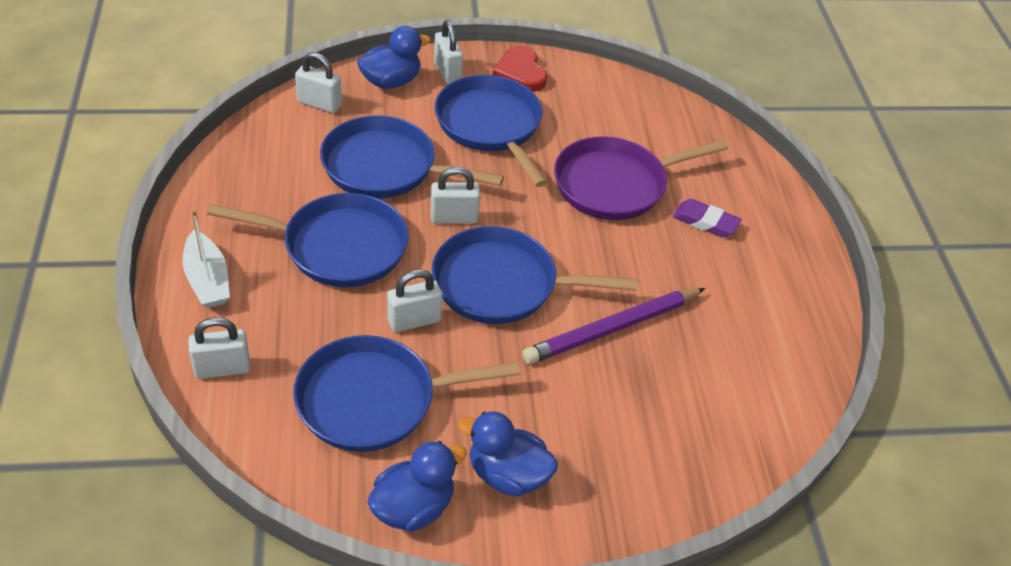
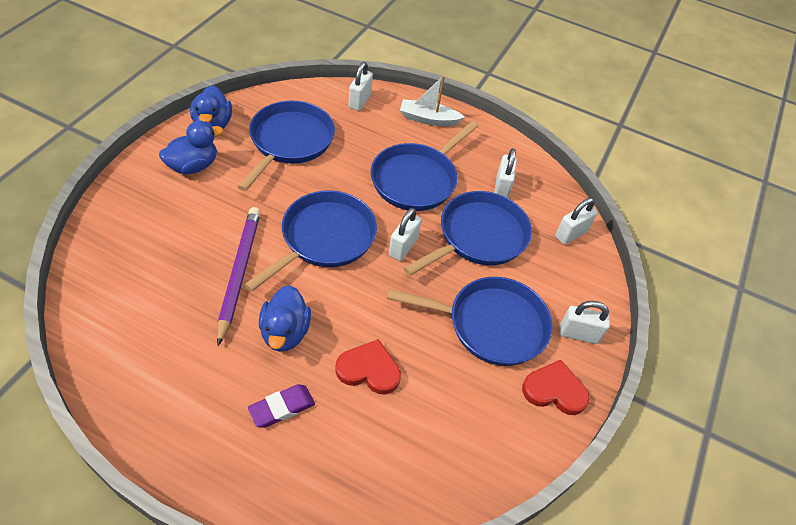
camera: 120 degrees right, 5 degrees up
(391, 81) = (581, 289): blue duck -> blue duck (285, 332)
(414, 321) = (330, 183): white padlock -> white padlock (502, 187)
(615, 184) = (369, 370): purple pan -> red heart

